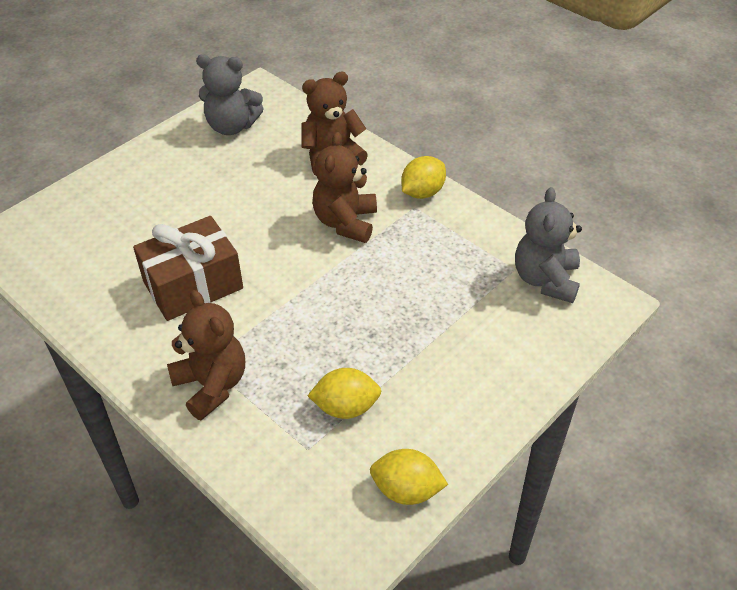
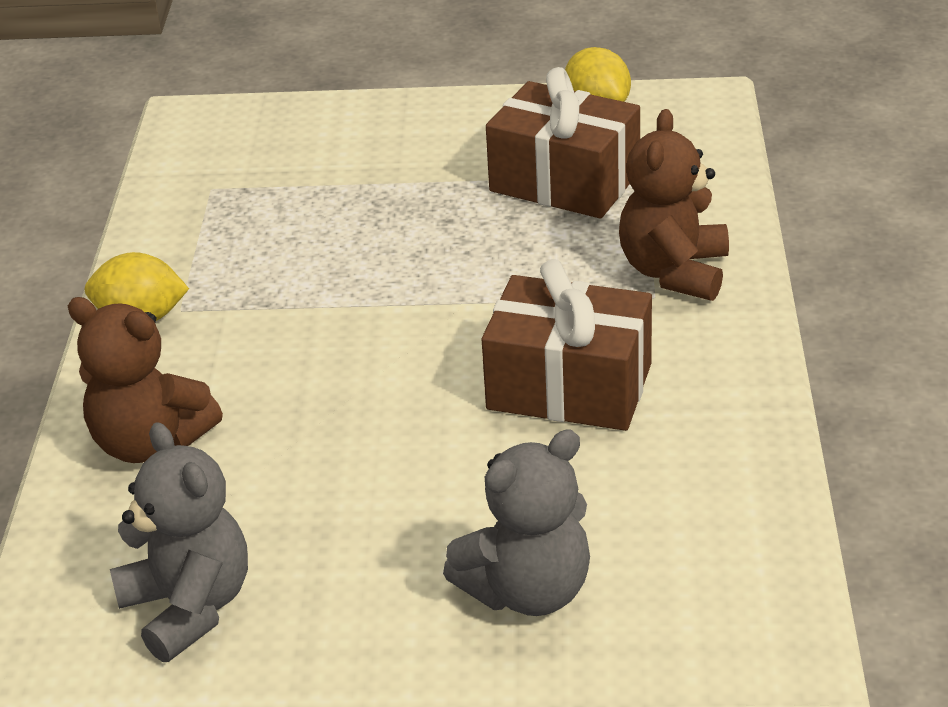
camera: 130 degrees left, 10 degrees down
(345, 222) = (285, 343): brown teddy bear -> none
(346, 407) = (565, 181): yellow lemon -> brown gift
(545, 280) = (205, 162): grey teddy bear -> grey teddy bear (528, 590)

